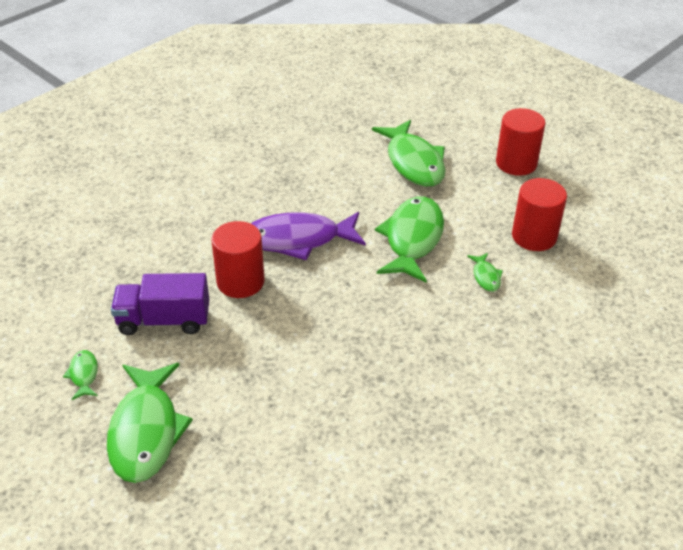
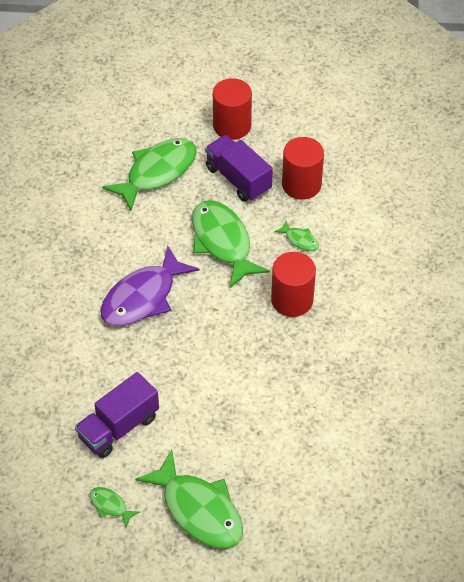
camera: 40 degrees left, 10 degrees up
(240, 282) = (139, 360): red cylinder -> red cylinder (292, 300)
(413, 162) = (157, 172): green fish -> green fish turned 75 degrees counterclockwise
(479, 202) = (238, 179): none -> purple truck

